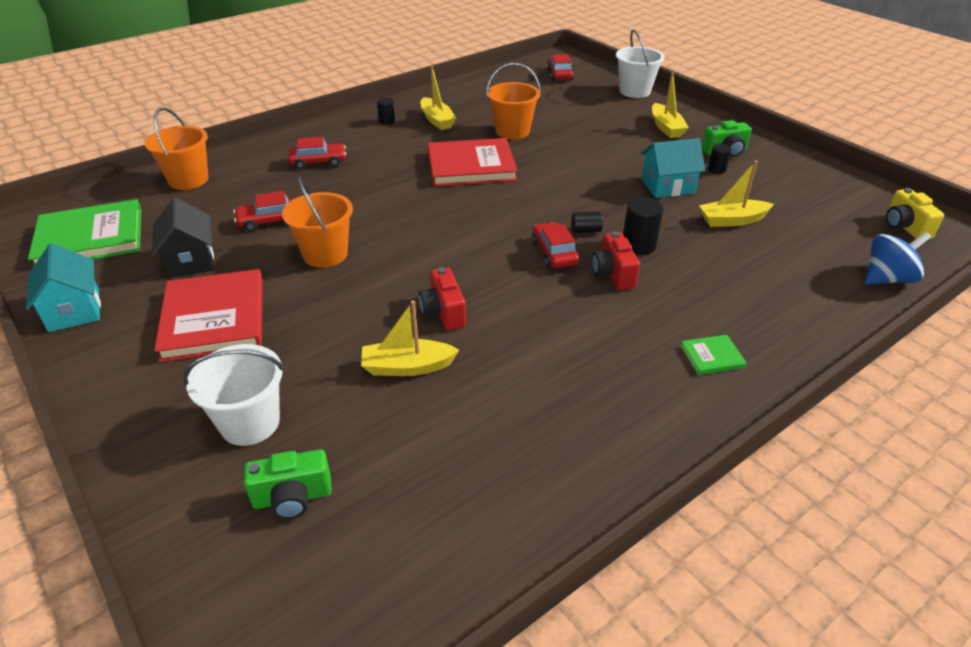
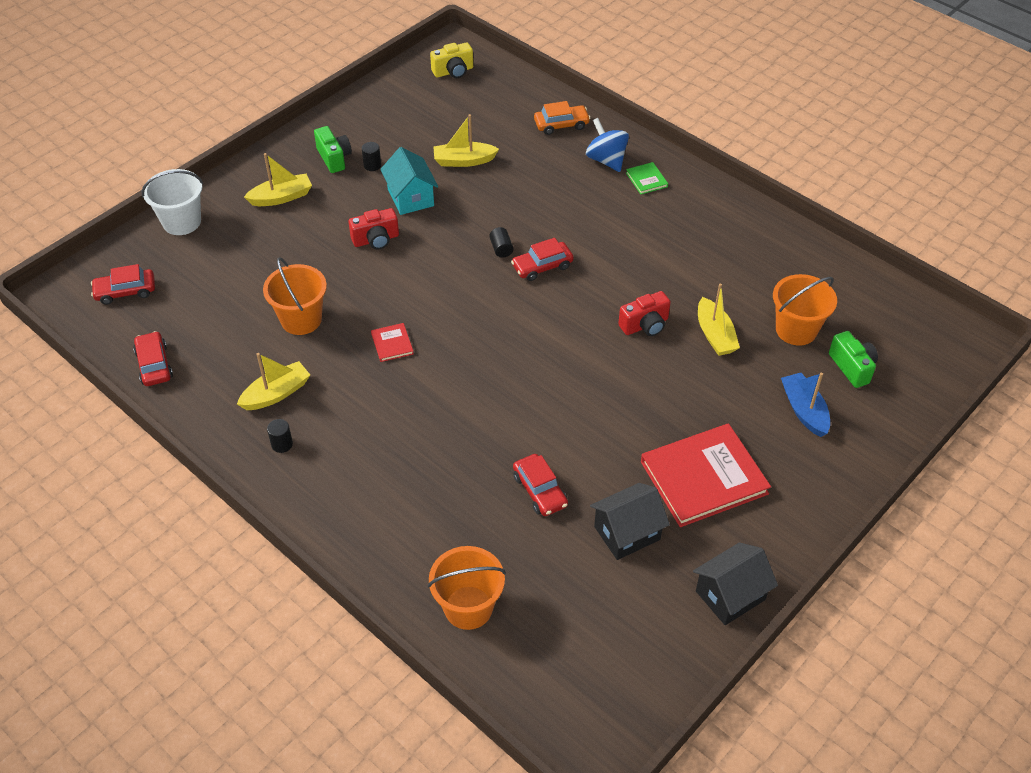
camera: 100 degrees left, 10 degrees up
(74, 310) = (730, 595): turquoise house -> black house
(90, 238) = (613, 649): green book -> none
(250, 423) = (804, 410): white bucket -> blue boat
(318, 162) = (402, 486): red car -> red car (154, 365)
(325, 254) = (586, 425): orange bucket -> orange bucket (796, 330)
(471, 166) = (392, 344): red book -> red book, size x0.43
(613, 274) = (563, 230): red camera -> red camera (376, 240)
(638, 245) = (517, 216): black cylinder -> none
(732, 220) = (464, 161): yellow boat -> yellow boat turned 105 degrees clockwise
(819, 297) = (561, 125): none -> orange car
(887, 279) = (528, 91): blue spinning top -> blue spinning top (606, 160)

